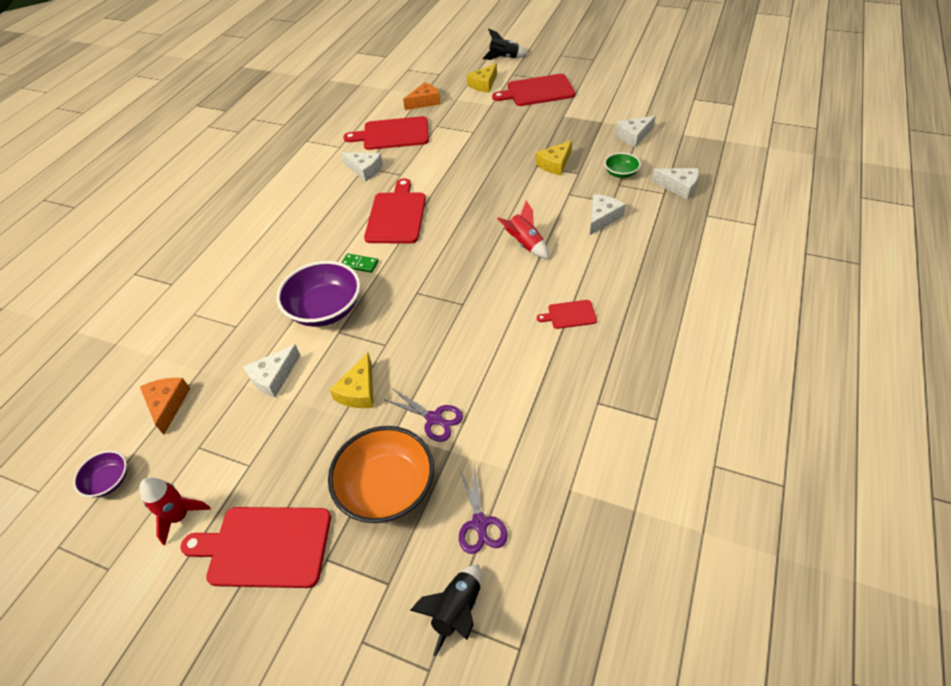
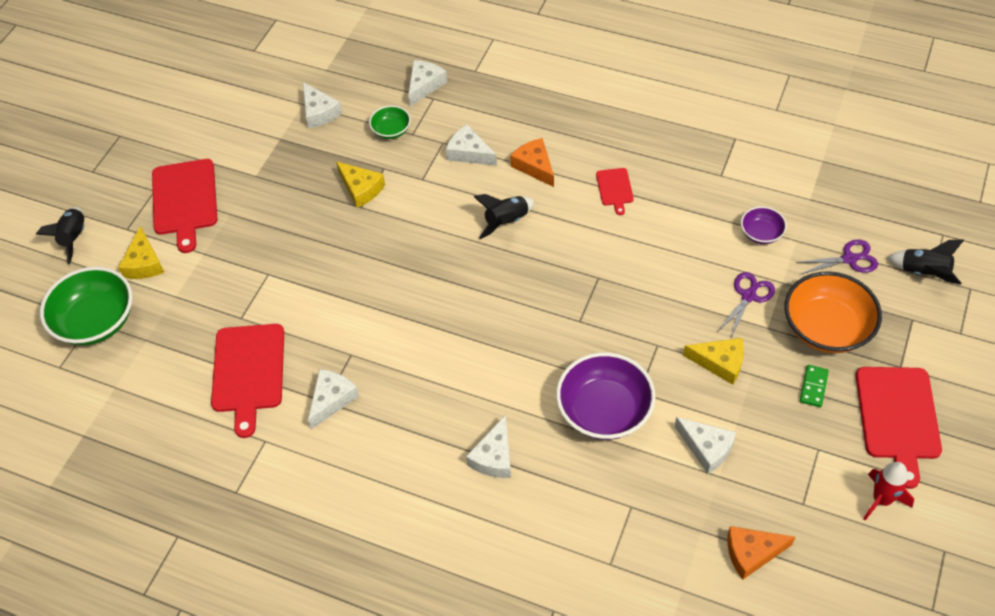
camera: 90 degrees left, 5 degrees up
(109, 481) = (854, 585): purple bowl -> purple bowl (761, 233)
(300, 249) = (494, 457): none -> white cheese
(359, 264) = (529, 384): green domino -> green domino (813, 387)
(397, 215) = (439, 351): red cutting board -> none
(424, 102) = (170, 336): orange cheese -> orange cheese (534, 166)
(439, 75) = (96, 321): none -> green bowl
(483, 84) = (144, 263): yellow cheese -> yellow cheese turned 45 degrees clockwise
(525, 244) = (506, 221): red rocket -> black rocket

